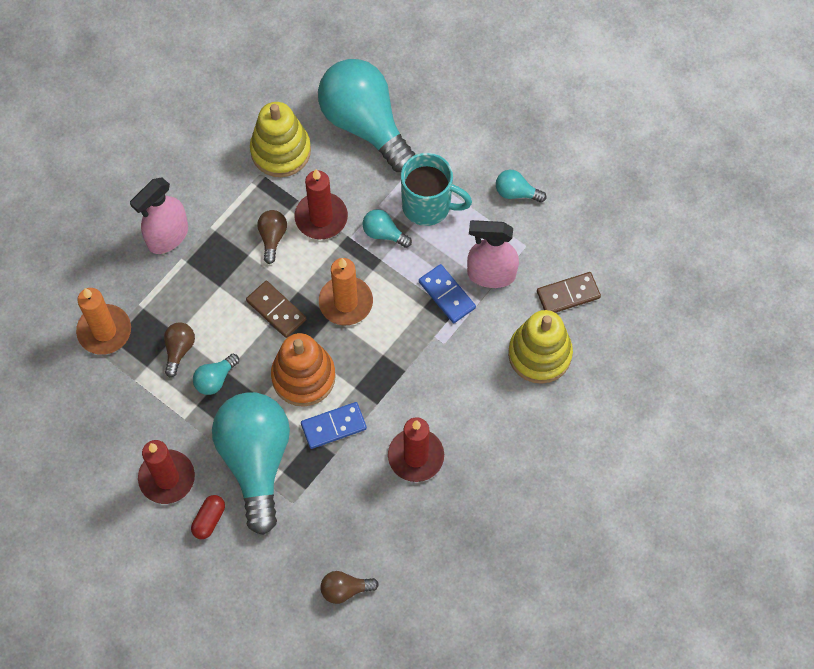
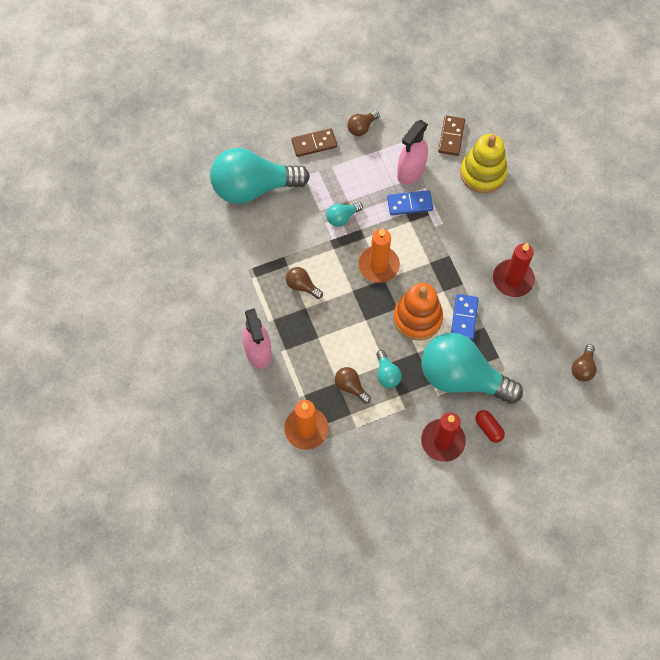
camera: 60 degrees left, 0 degrees up
(276, 310) = (358, 311): brown domino -> brown domino (314, 144)
(280, 151) = (239, 248): yellow stacking toy -> none
(321, 217) = (306, 249): red candle -> none
(428, 205) = (338, 182): turquoise mug -> none
(516, 192) = (361, 128): turquoise light bulb -> brown light bulb

